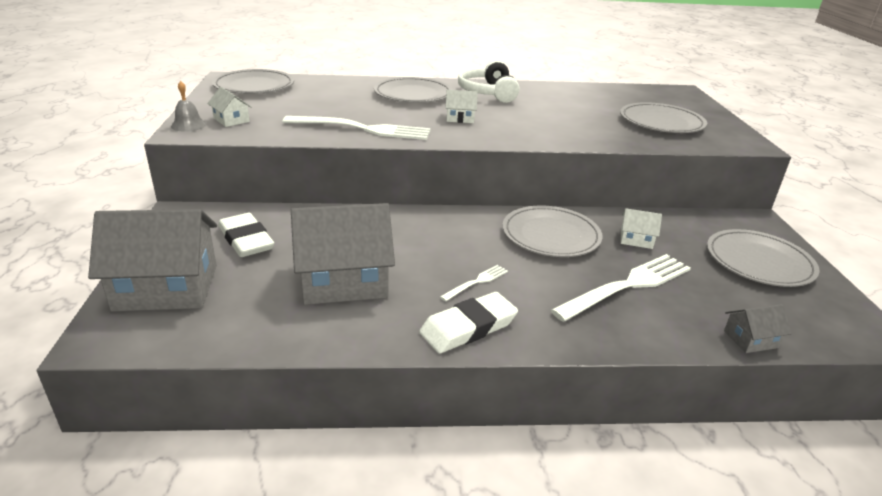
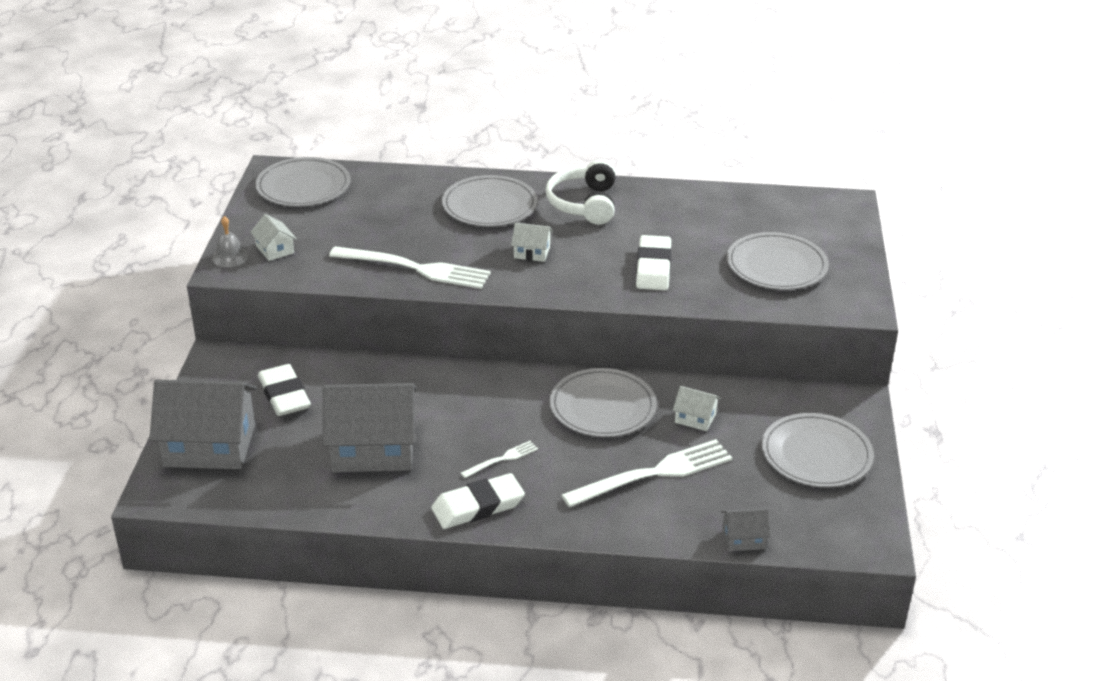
camera: 10 degrees right, 5 degrees up
(565, 125) = (653, 268): none -> white eraser

